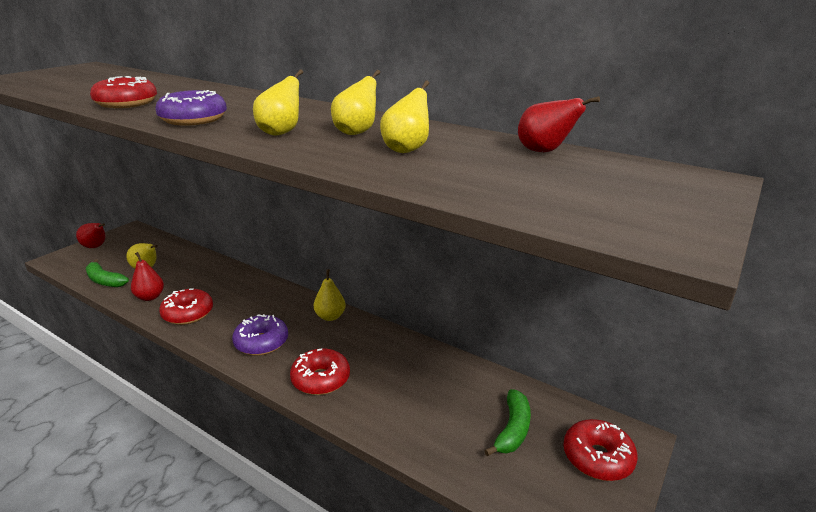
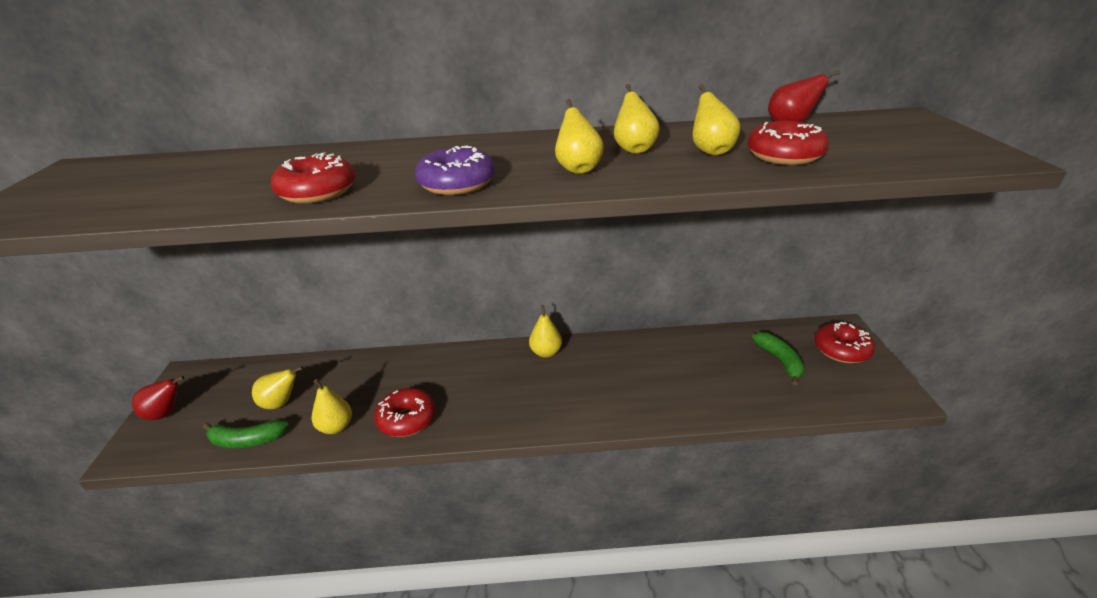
camera: 35 degrees left, 5 degrees up
(150, 297) = (336, 427): red pear -> yellow pear
(261, 342) = (520, 404): purple donut -> none
(320, 379) = (614, 404): red donut -> red donut (784, 156)

